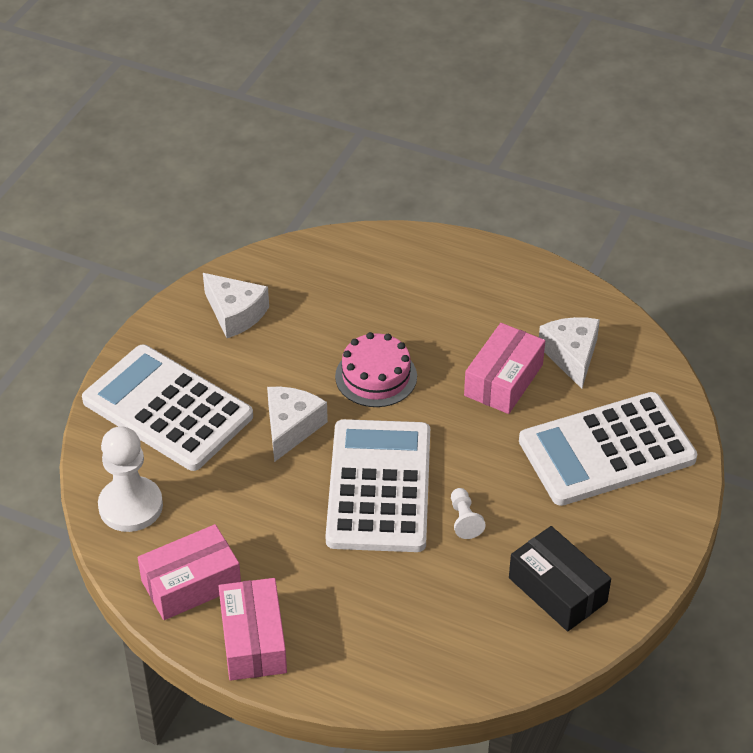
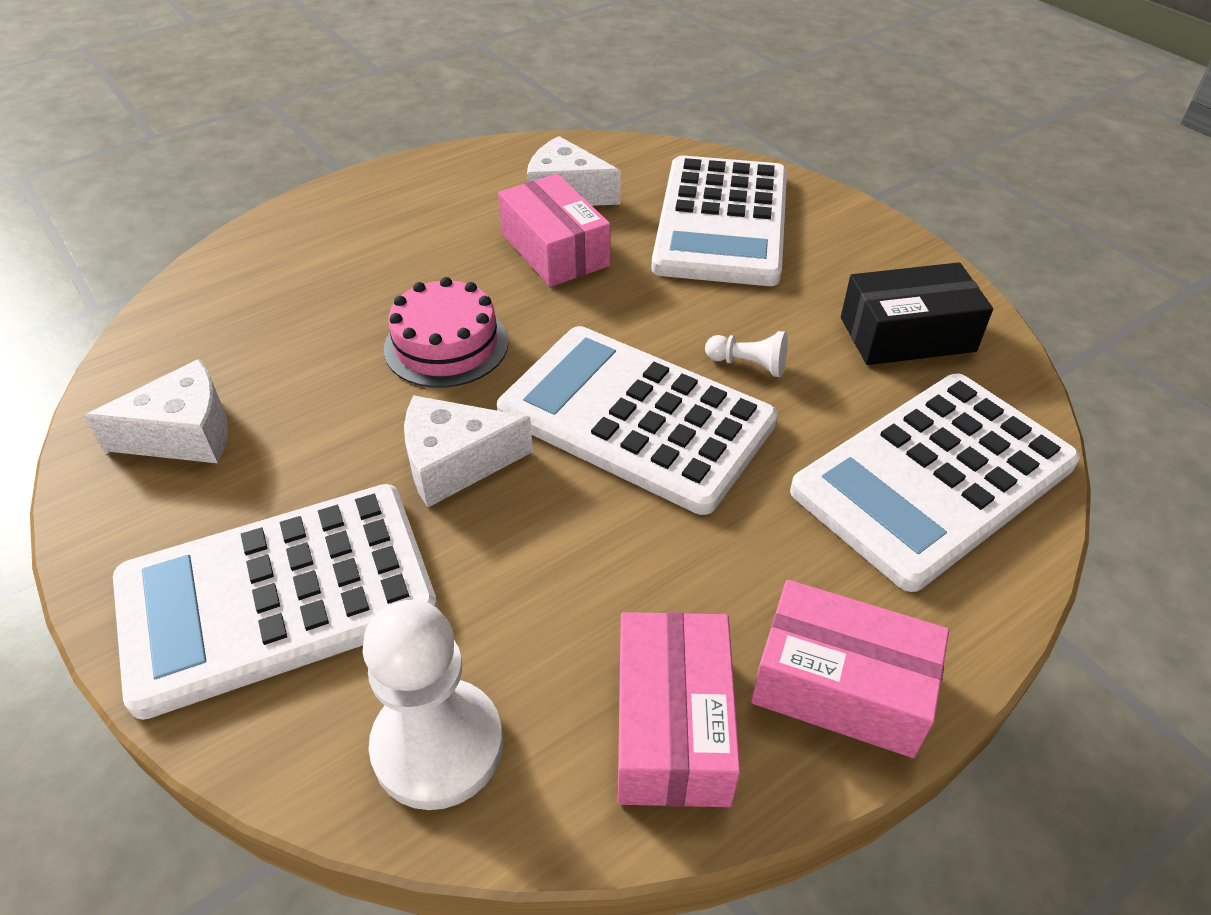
camera: 60 degrees left, 0 degrees up
(291, 427) = (455, 463): white cheese -> white cheese turned 60 degrees counterclockwise
(428, 640) = (934, 478): none -> white calculator

